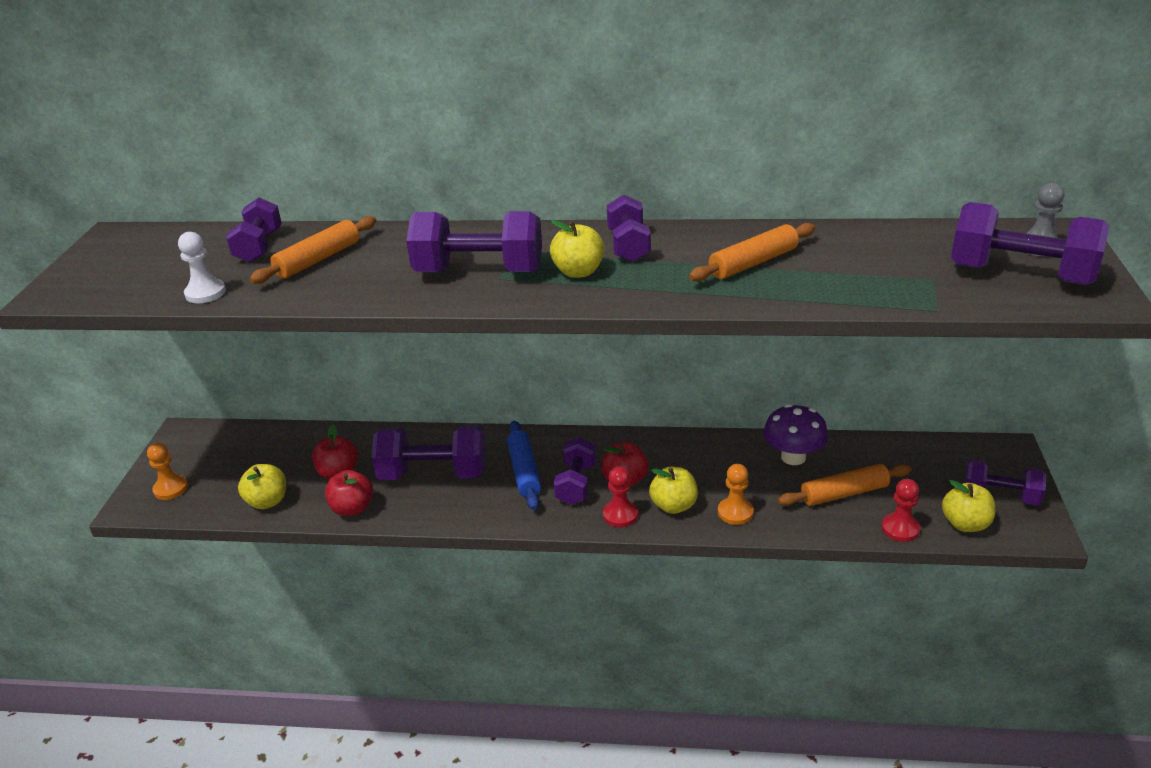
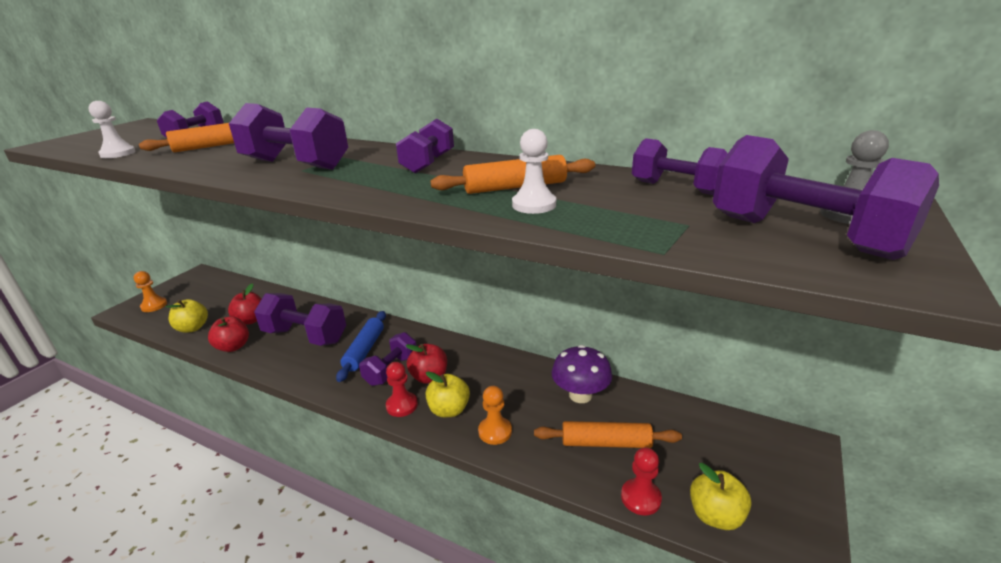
camera: 20 degrees right, 5 degrees down
(578, 272) = (363, 174): yellow apple -> none
(793, 281) = (534, 205): none -> white pawn
(1000, 496) = (771, 495): purple dumbbell -> purple dumbbell (677, 188)

